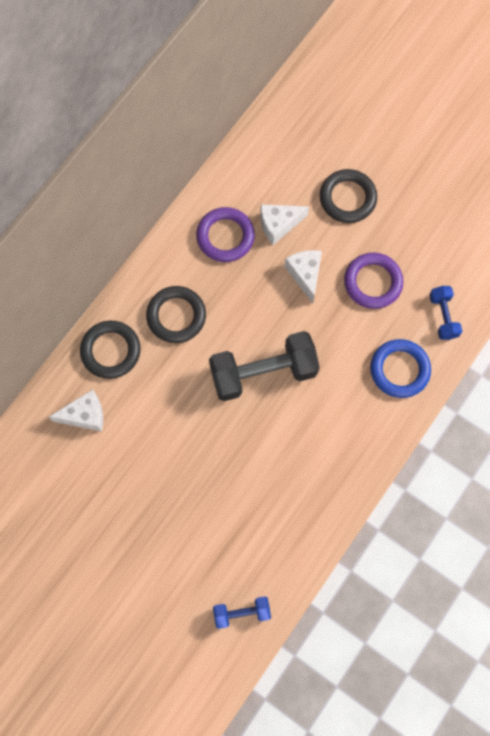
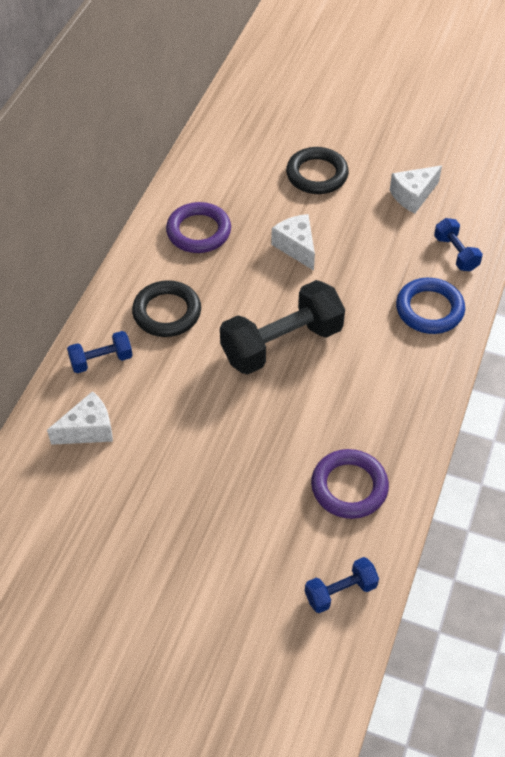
camera: 15 degrees left, 20 degrees down
(111, 351) = (101, 360): black ring -> blue dumbbell
(278, 225) = (252, 210): white cheese -> white cheese (413, 196)
(372, 282) = (370, 239): purple ring -> purple ring (349, 487)

